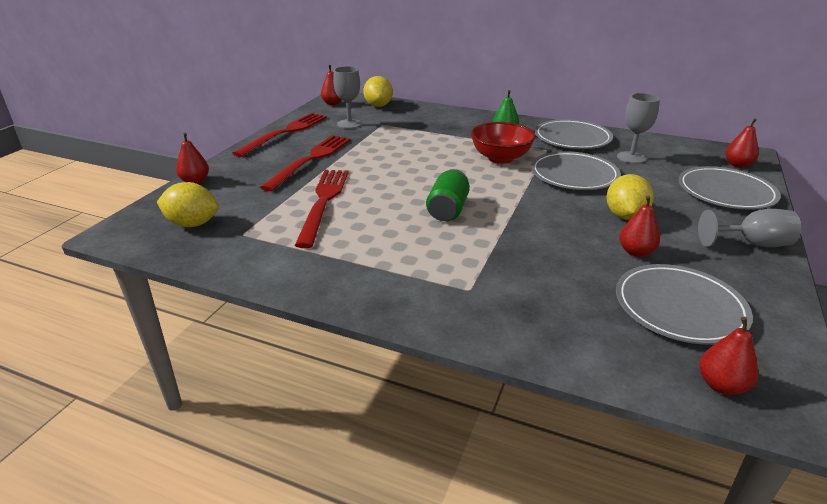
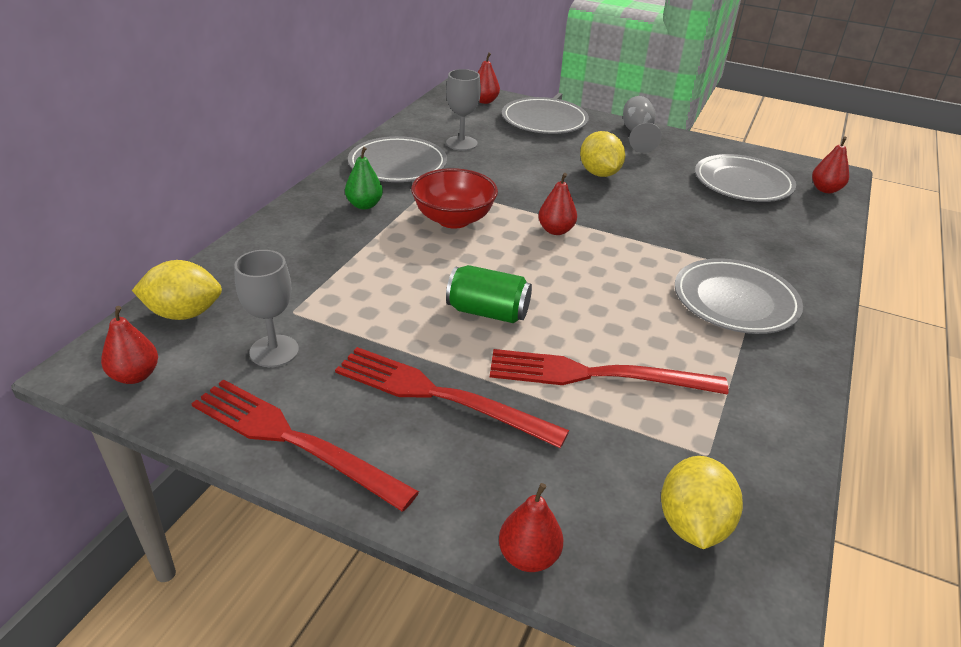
camera: 90 degrees left, 5 degrees up
(448, 210) = (603, 271): green can -> green can (488, 312)
(574, 175) = (506, 182): grey plate -> grey plate (735, 301)
(625, 216) = (599, 173): yellow lemon -> yellow lemon turned 60 degrees clockwise
(635, 252) = (665, 182): red pear -> red pear (555, 230)

